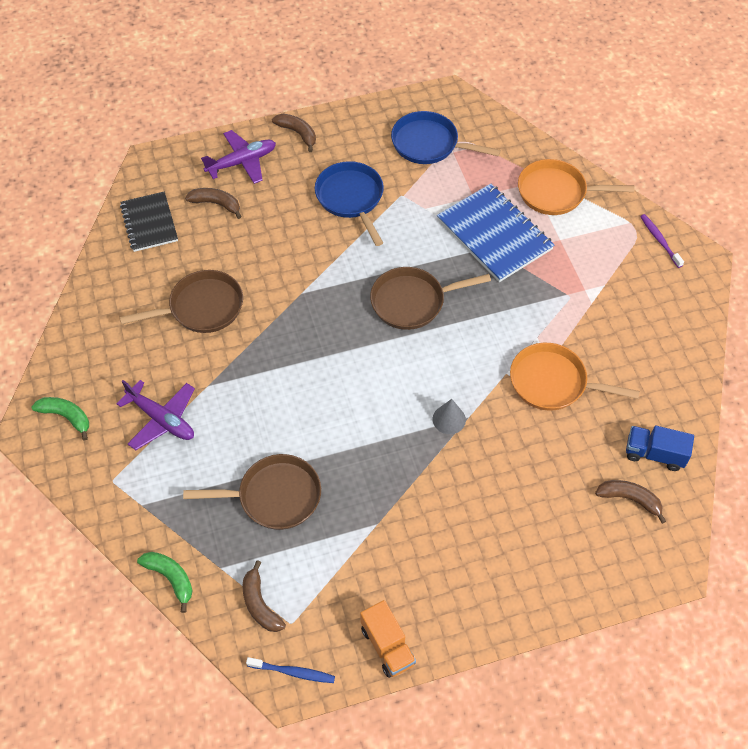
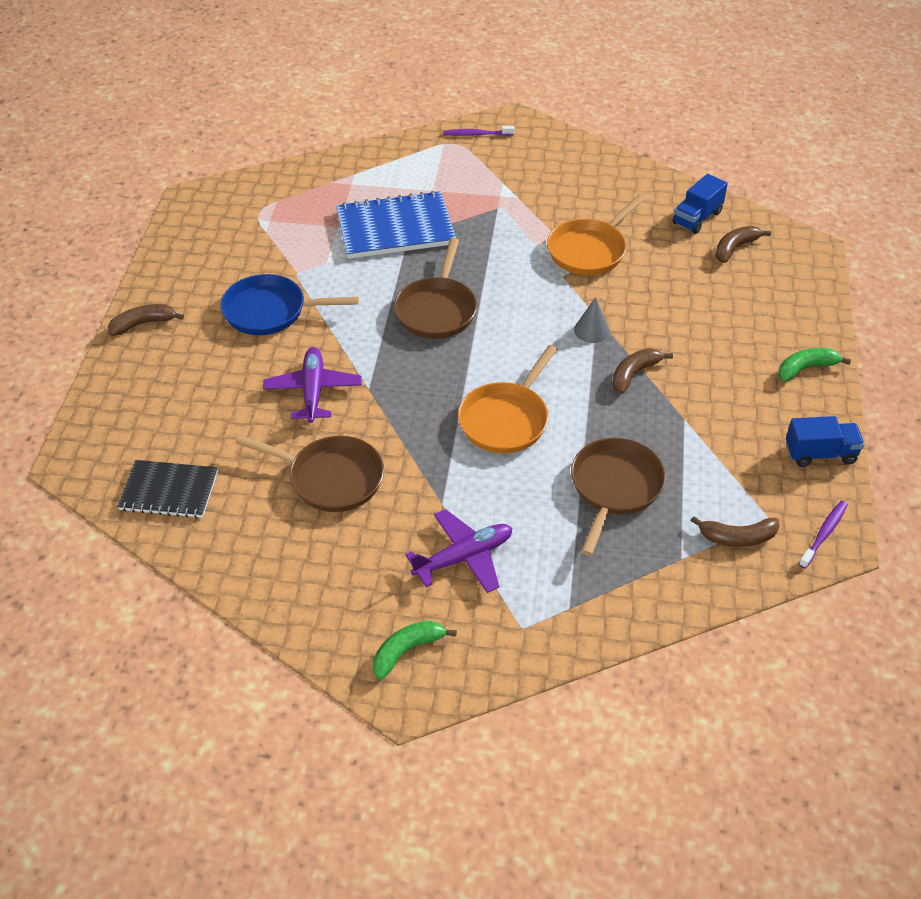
camera: 65 degrees left, 10 degrees down
(170, 578) = (675, 606): green banana -> green banana (806, 368)
(201, 308) = (330, 478): brown pan -> brown pan turned 105 degrees clockwise
(216, 204) = (189, 422): brown banana -> brown banana (634, 374)
(242, 162) = (145, 382): purple plane -> purple plane (313, 391)
(293, 672) = (824, 534): blue toothbrush -> purple toothbrush
(387, 646) = (820, 454): orange truck -> blue truck
(429, 144) = (245, 233): blue pan -> none
(556, 192) = (375, 173): orange pan -> orange pan (506, 419)

